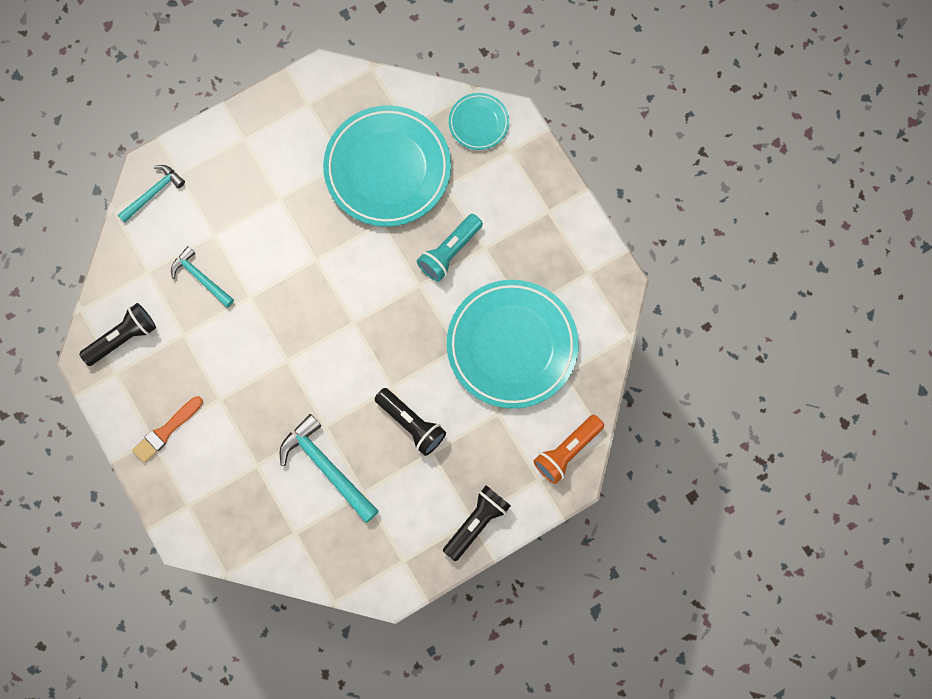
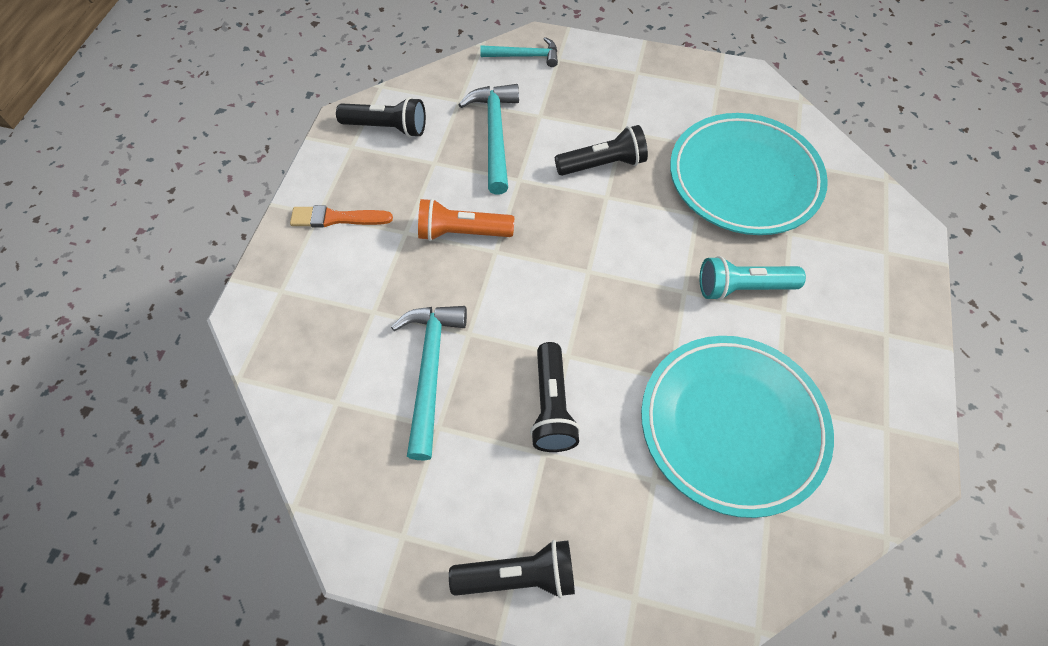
camera: 45 degrees right, 15 degrees down
(200, 278) = (495, 135): turquoise hammer -> turquoise hammer, size x1.58
(292, 237) = (603, 164): none -> black flashlight
(478, 123) = (872, 207): turquoise plate -> none
(567, 451) = (698, 598): orange flashlight -> orange flashlight (462, 232)

